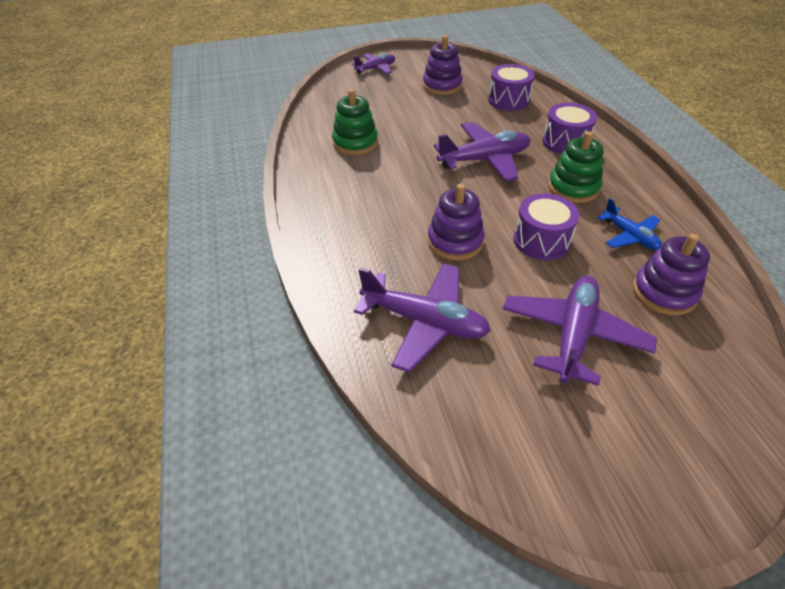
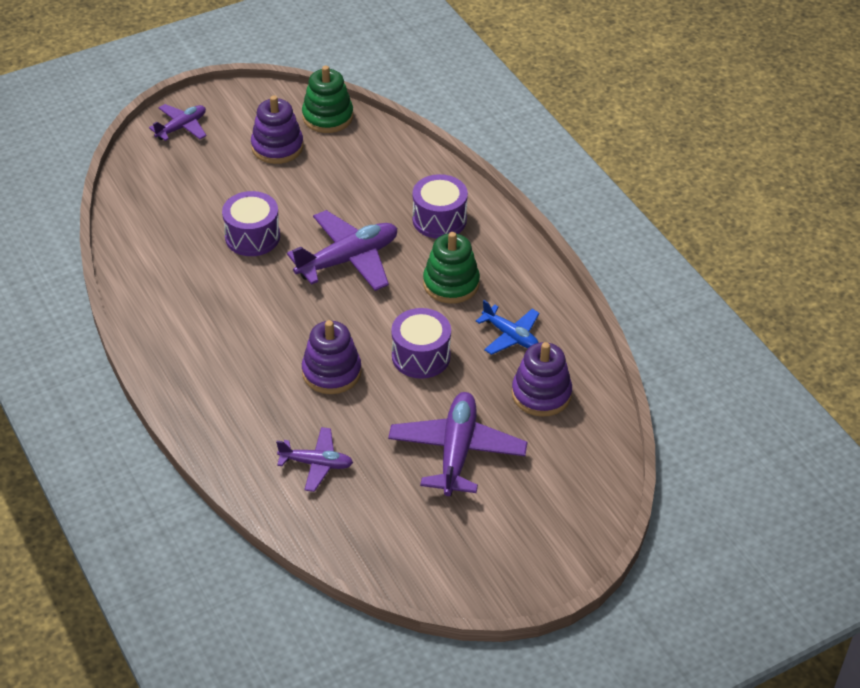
camera: 15 degrees left, 0 degrees up
(355, 143) = (188, 257): green stacking toy -> green stacking toy (327, 117)
(424, 322) = (316, 464): purple plane -> purple plane, size x0.58
(508, 100) = (366, 161): purple drum -> purple drum (252, 237)

